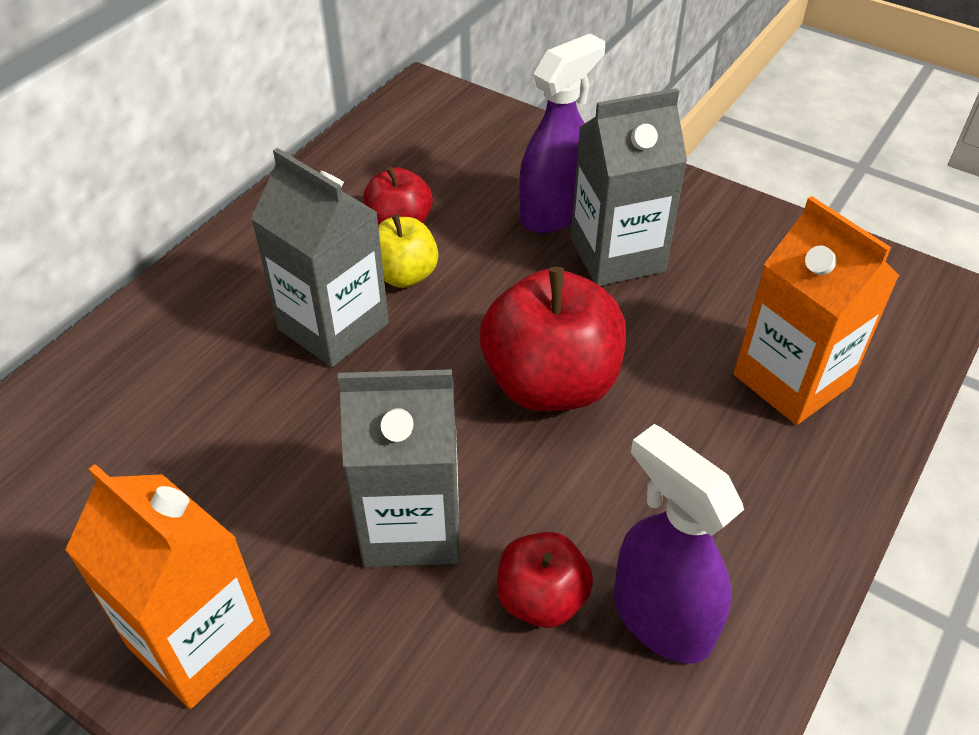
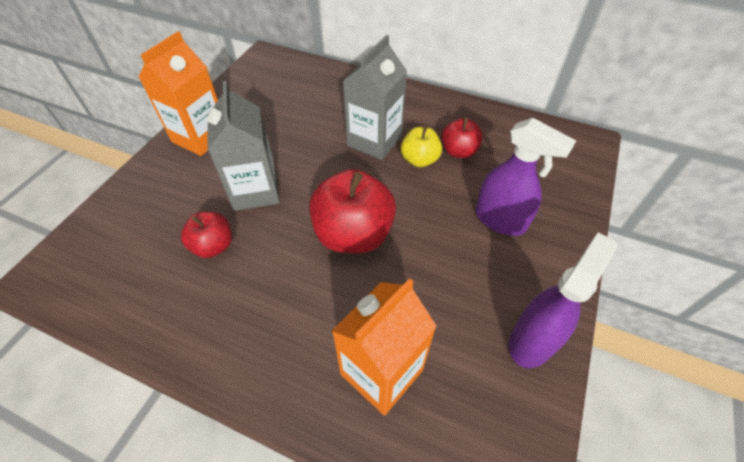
camera: 80 degrees right, 5 degrees up
(617, 255) = (472, 258): grey carton -> none
(661, 618) = (199, 299): purple spray bottle -> purple spray bottle (532, 340)

